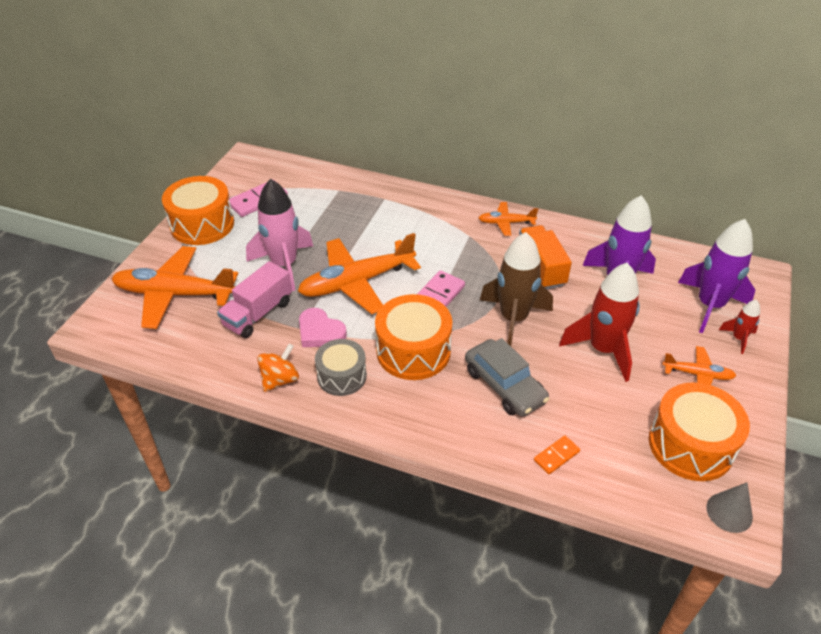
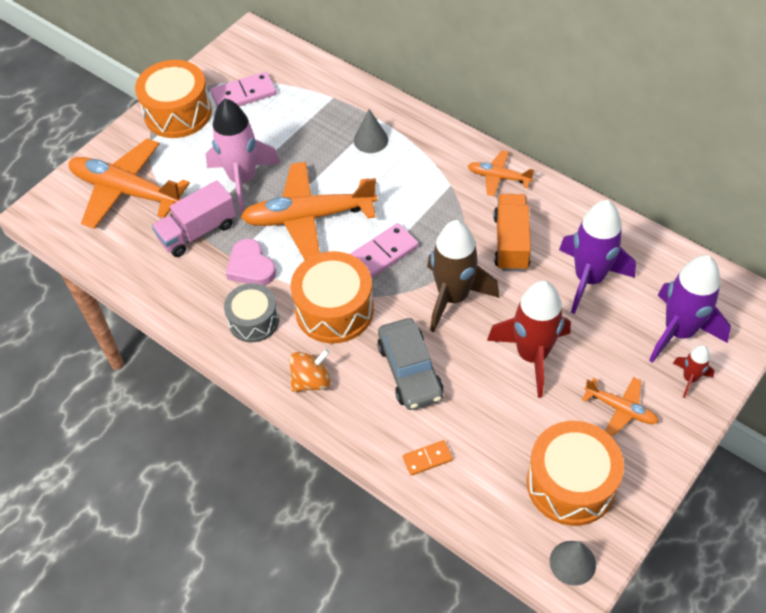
camera: 20 degrees right, 10 degrees up
(280, 380) = (194, 310): orange spinning top -> orange spinning top (311, 381)
(385, 215) = (370, 140): none -> grey cone

